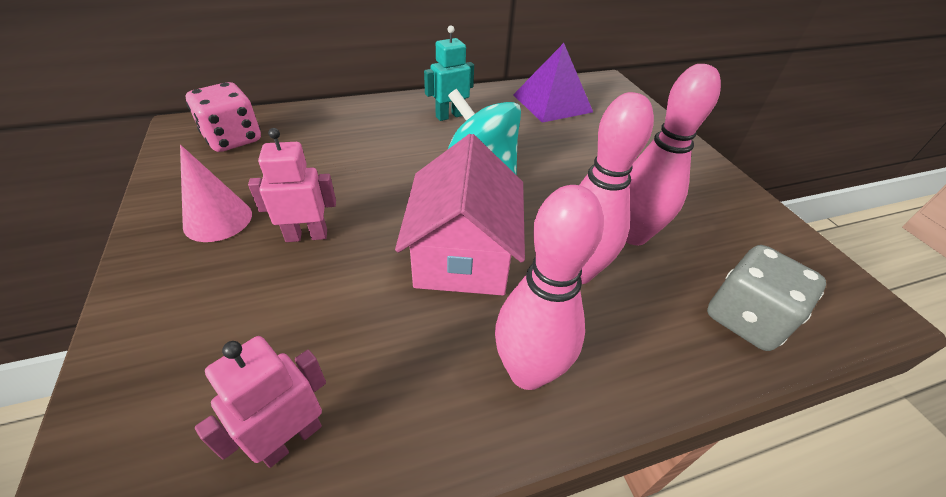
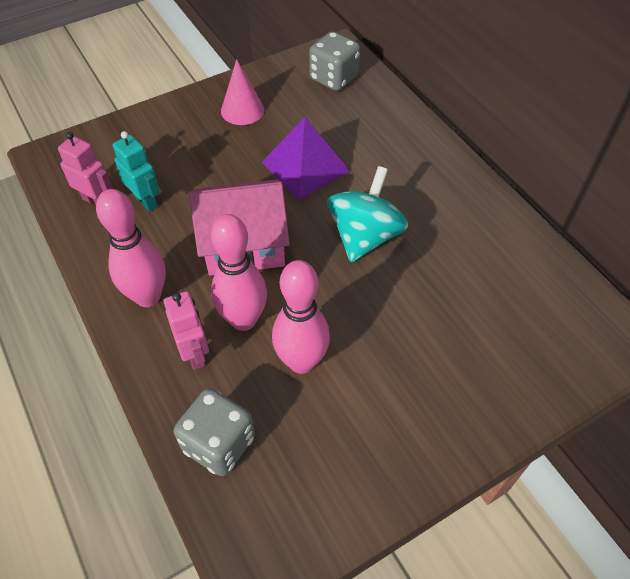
camera: 80 degrees right, 10 degrees up
(233, 139) = (334, 78): pink dice -> grey dice
(306, 235) = (240, 156): pink robot -> pink robot (195, 353)
(449, 116) = (441, 196): turquoise robot -> turquoise robot (146, 201)
(552, 103) = (522, 280): purple pyramid -> purple pyramid (305, 166)

